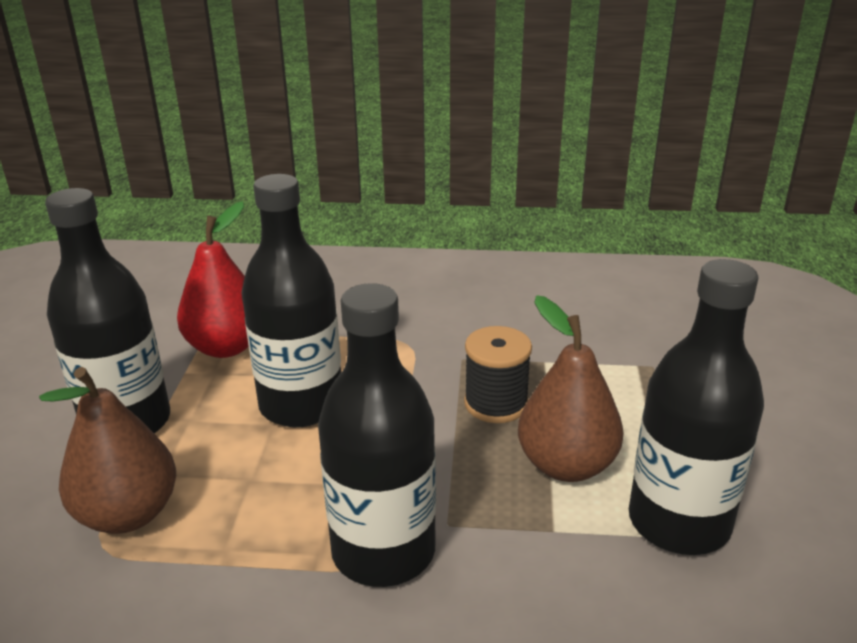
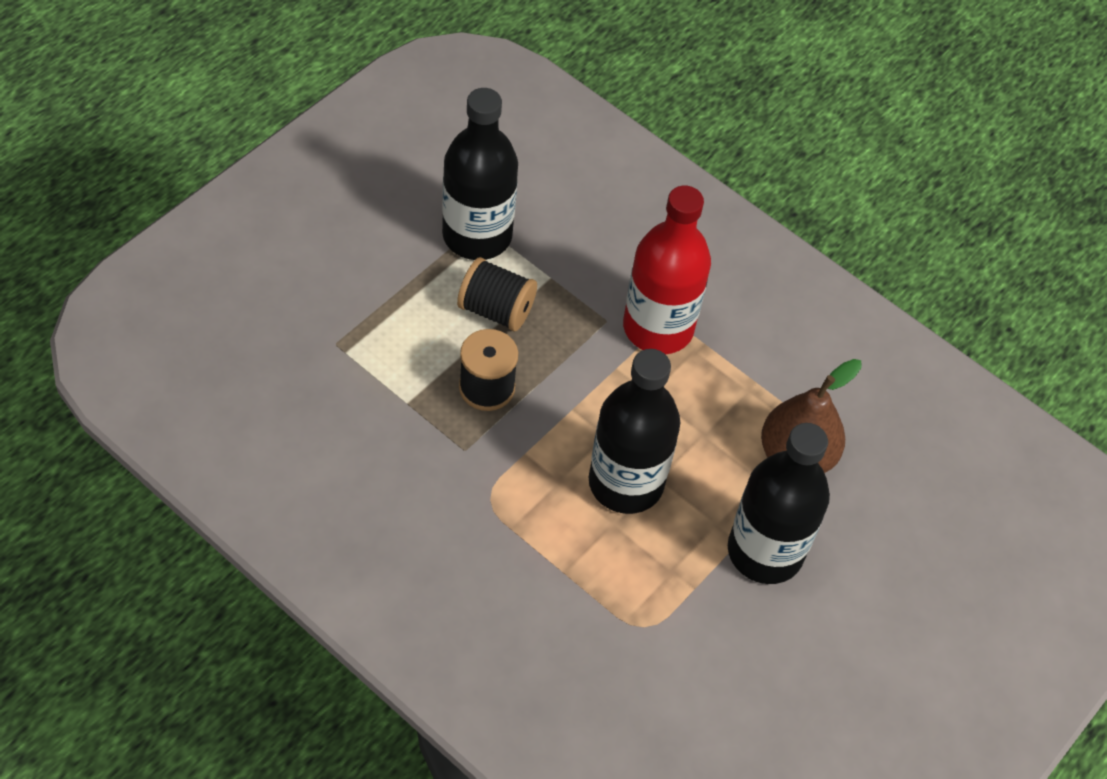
camera: 150 degrees left, 25 degrees up
(226, 347) = (642, 601): red pear -> none
(383, 551) = (658, 328): black bottle -> red bottle
(566, 465) = (496, 310): brown pear -> black spool

